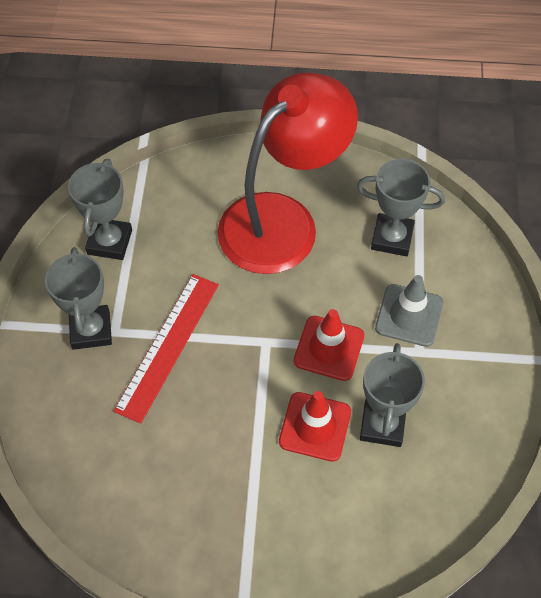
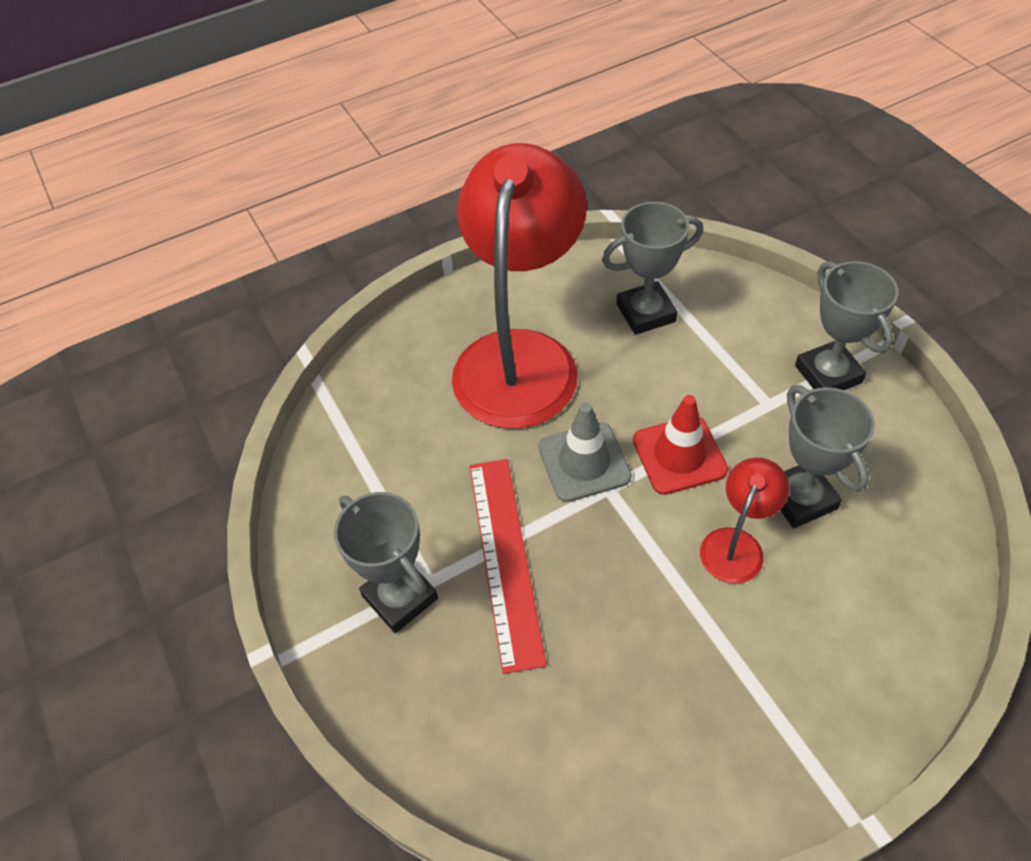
camera: 30 degrees left, 5 degrees down
(110, 242) = (344, 487): grey trophy -> grey trophy (828, 374)
(315, 427) = (736, 544): red traffic cone -> red lamp
(409, 315) = (728, 376): grey traffic cone -> grey traffic cone (584, 462)

